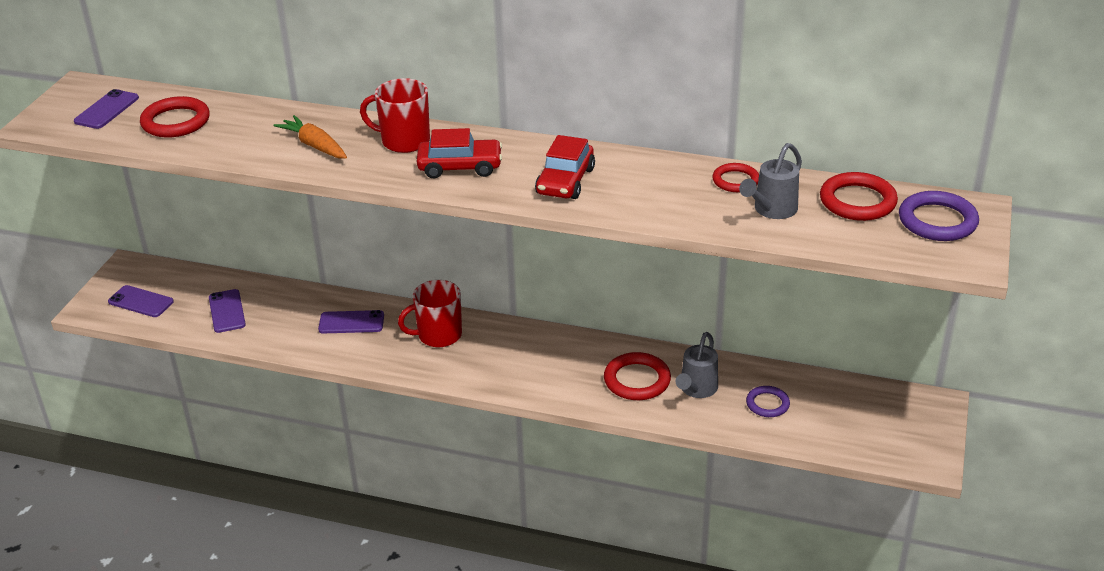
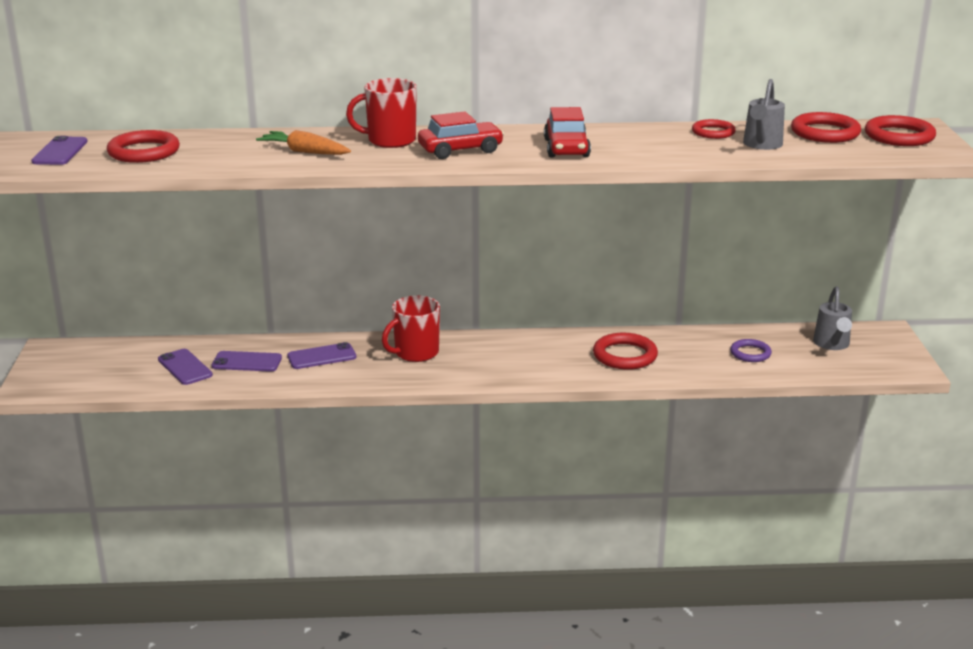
camera: 20 degrees left, 10 degrees down
(141, 302) = (84, 374): purple phone -> purple phone (247, 362)
(696, 389) = (682, 353): grey watering can -> grey watering can (832, 344)
(937, 221) = (899, 136): purple ring -> red ring

